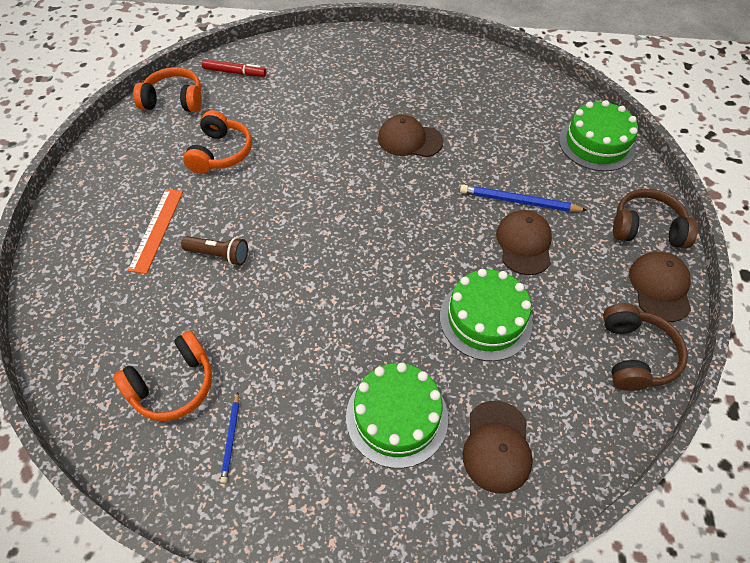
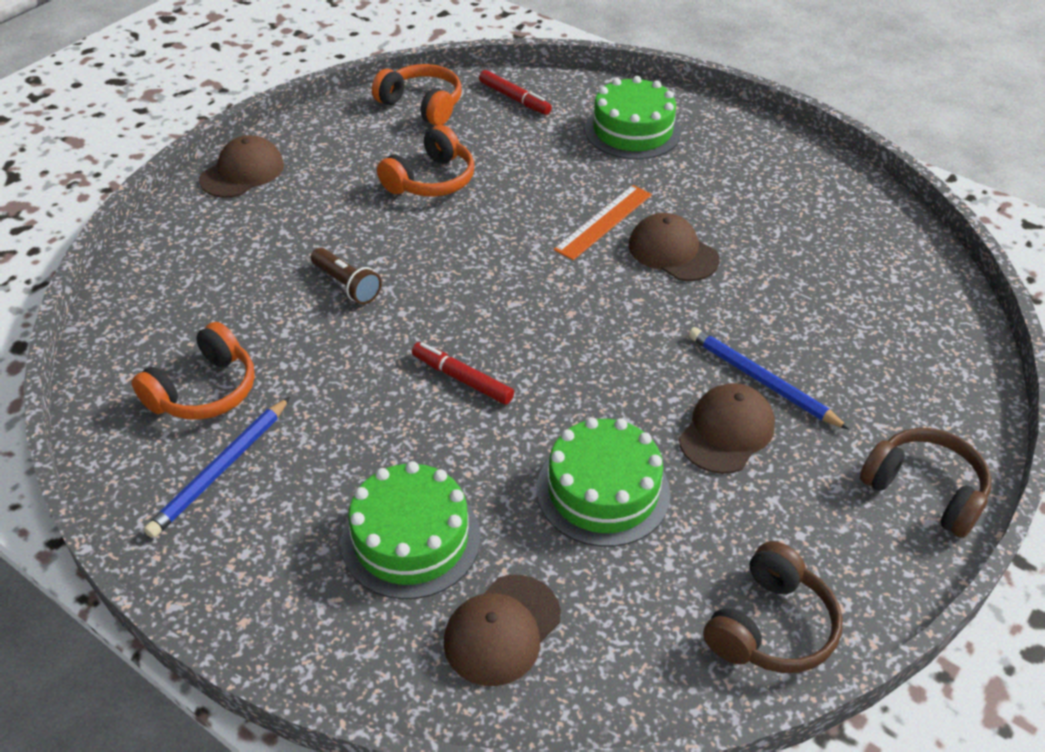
camera: 30 degrees right, 10 degrees down
(157, 229) = (302, 232): orange ruler -> orange ruler (604, 222)
(173, 385) = (204, 390): orange headphones -> orange headphones turned 45 degrees counterclockwise
(231, 438) = (221, 469): blue pencil -> blue pencil, size x1.76
(346, 286) = (462, 379): none -> red marker
(596, 144) = (939, 358): green cake -> green cake (632, 130)
(659, 287) = (880, 568): brown cap -> brown cap (242, 172)

